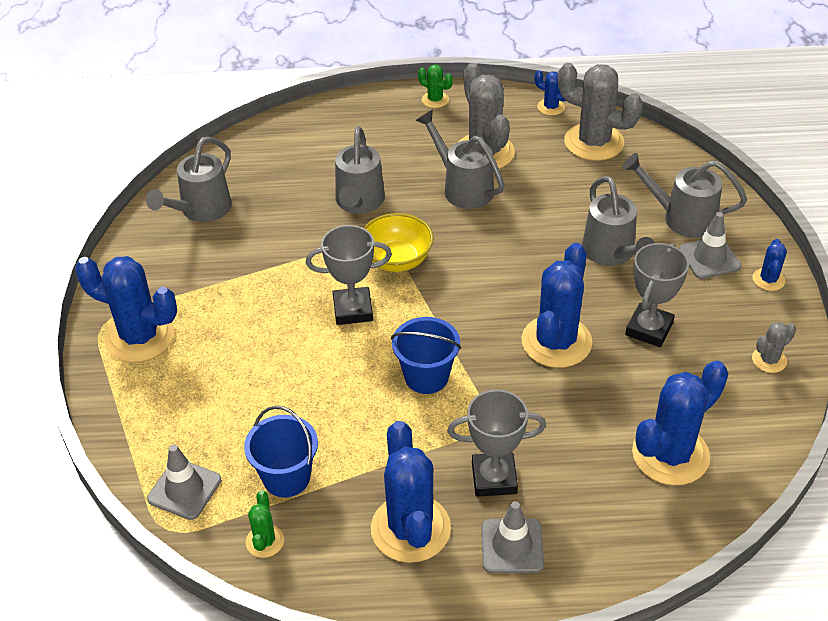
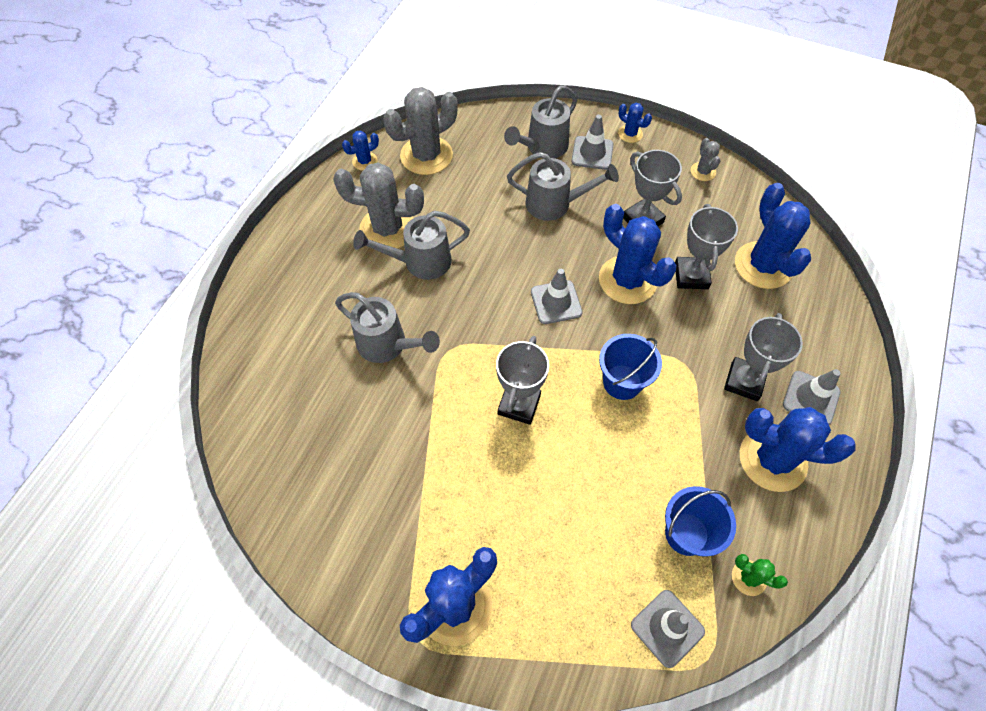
camera: 65 degrees left, 15 degrees up
(201, 210) = (308, 484): grey watering can -> none
(397, 260) = (478, 346): yellow bowl -> none
(435, 100) = (293, 232): green cactus -> none
(487, 296) = (556, 302): none -> grey traffic cone
(603, 393) = (691, 276): none -> grey trophy

